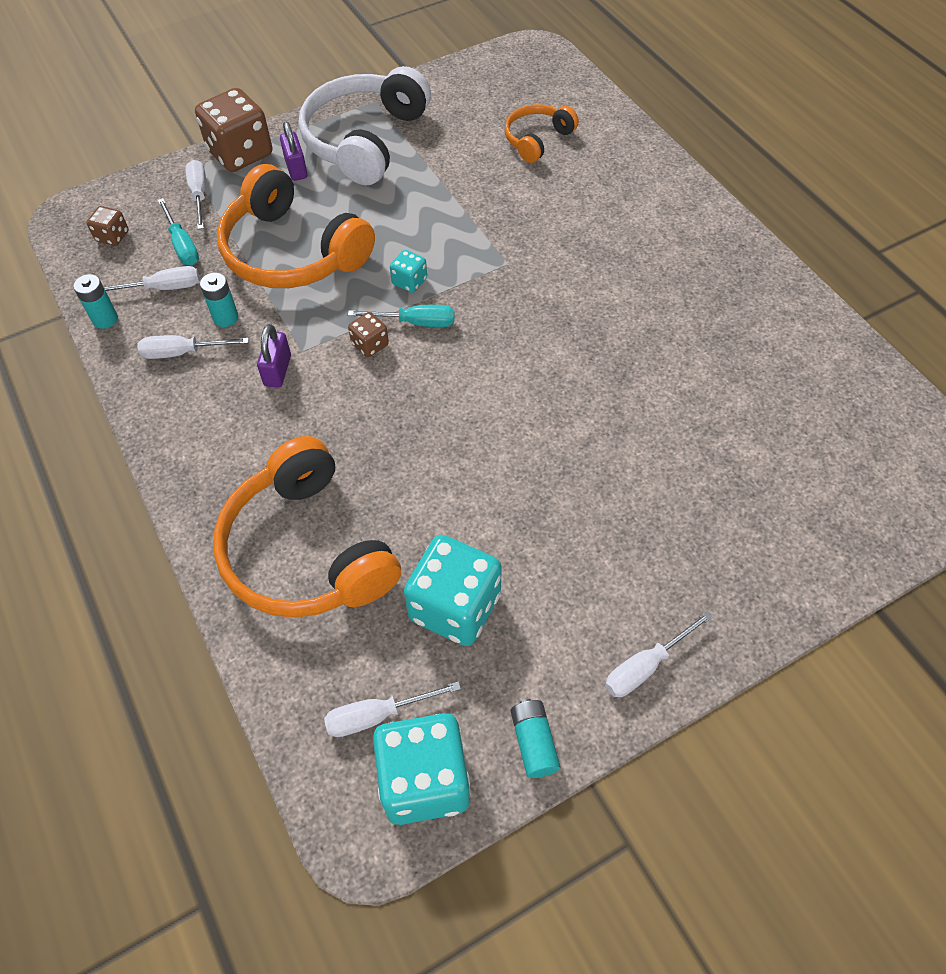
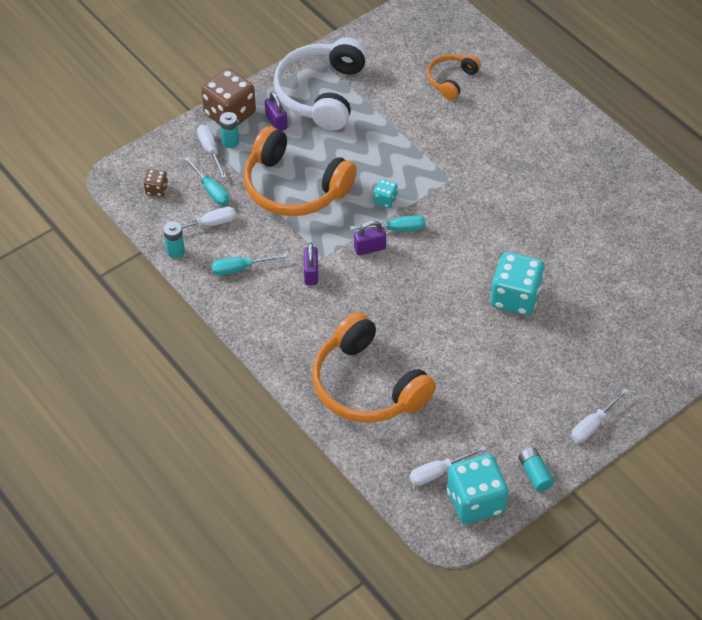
camera: 10 degrees left, 5 degrees down
(183, 353) = (240, 268): white screwdriver -> turquoise screwdriver
(225, 318) = (262, 240): turquoise battery -> turquoise battery (230, 142)
(370, 344) = (369, 248): brown dice -> purple padlock
(455, 606) = (470, 406): turquoise dice -> turquoise dice (515, 297)

